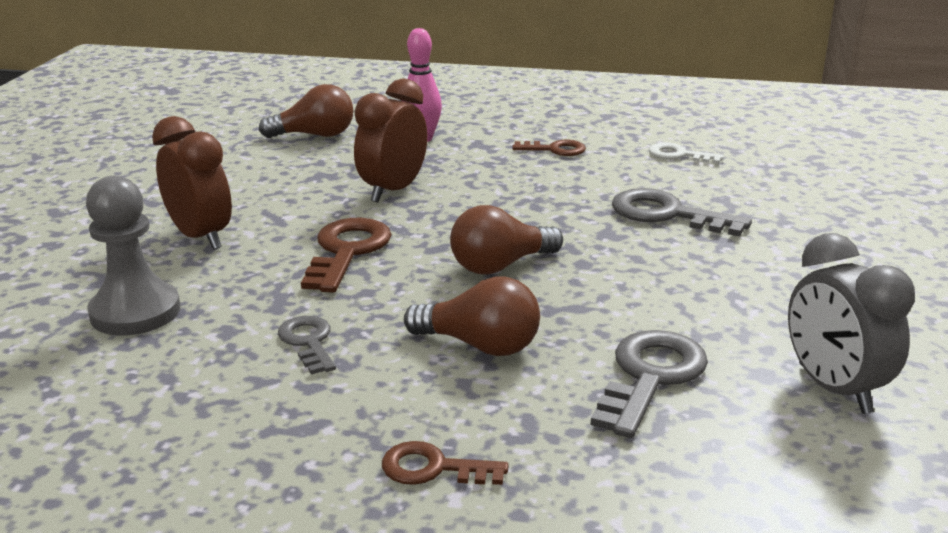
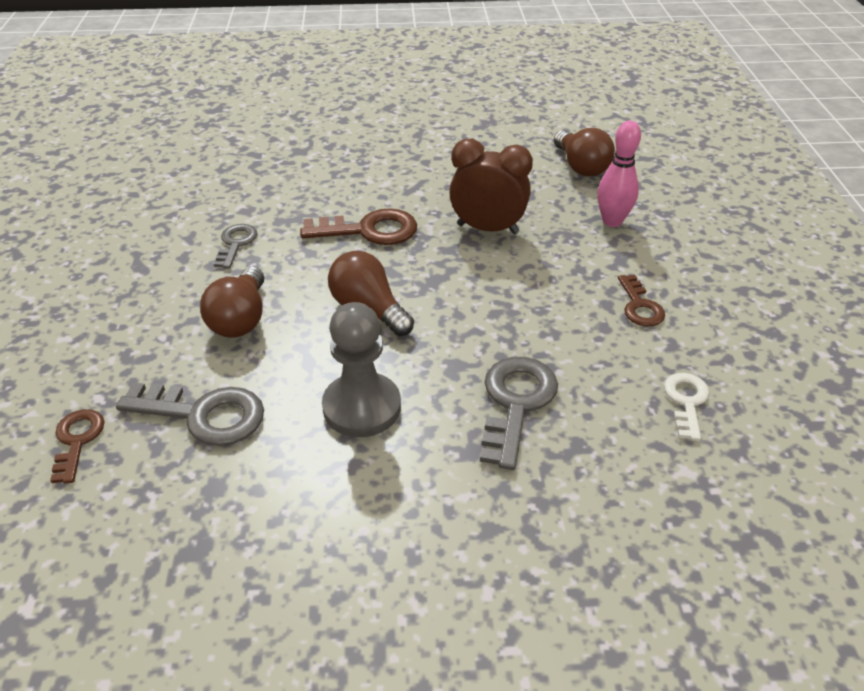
camera: 75 degrees right, 15 degrees up
(135, 312) = (263, 172): grey pawn -> grey pawn (362, 407)
(200, 237) = (370, 166): brown clock -> none
(308, 342) = (236, 243): grey key -> grey key turned 45 degrees counterclockwise
(433, 468) = (93, 324): brown key -> brown key (77, 441)
(834, 389) = (192, 538): grey clock -> none

